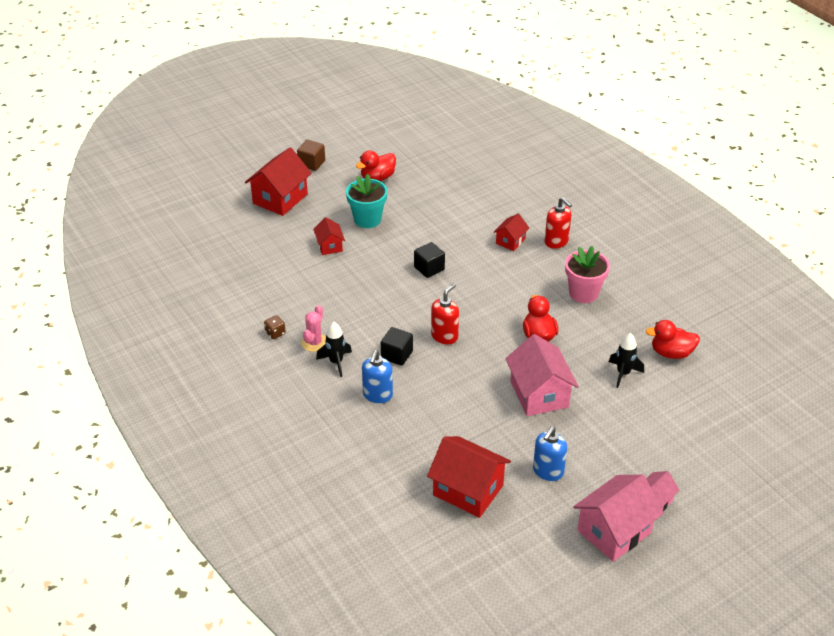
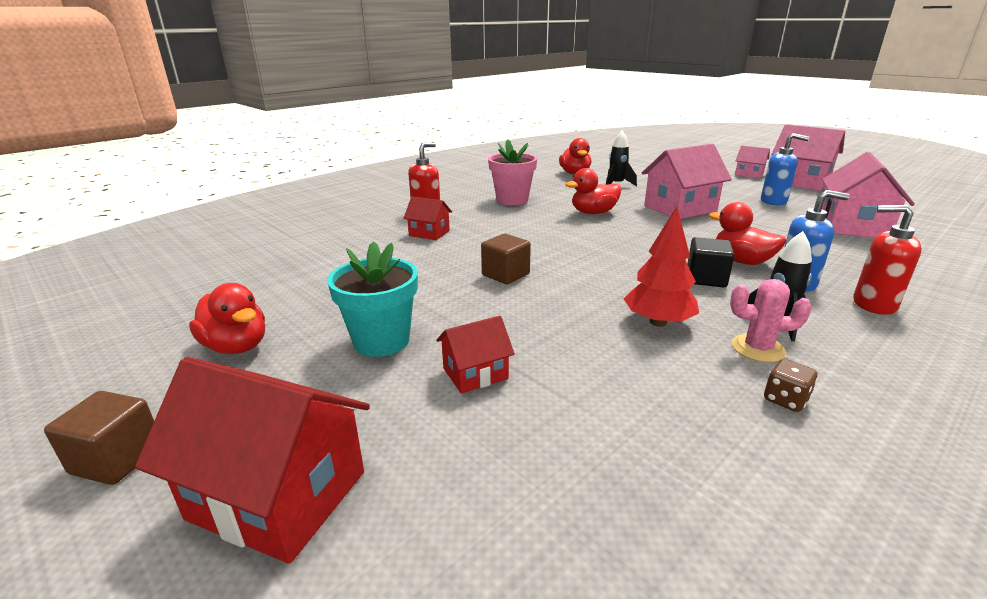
camera: 100 degrees left, 15 degrees down
(352, 316) = (658, 322): none -> red tree
(418, 384) = (742, 261): none -> red duck
(429, 268) = (505, 275): black cube -> brown cube
(444, 336) = (638, 254): red soap dispenser -> red soap dispenser (873, 304)
(468, 490) = (853, 226): red house -> pink house

